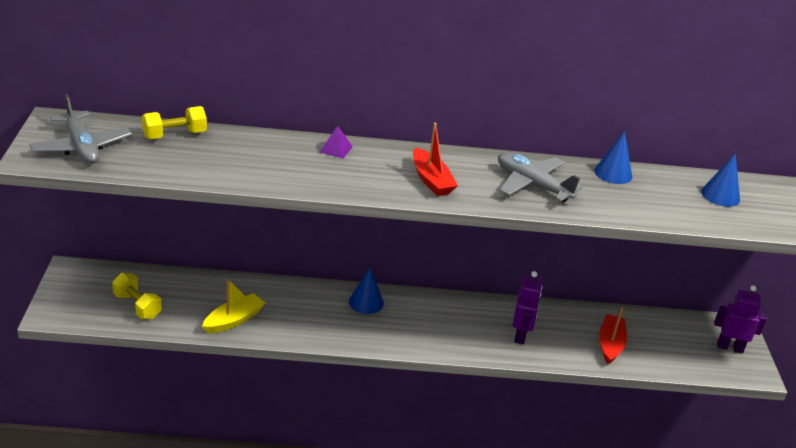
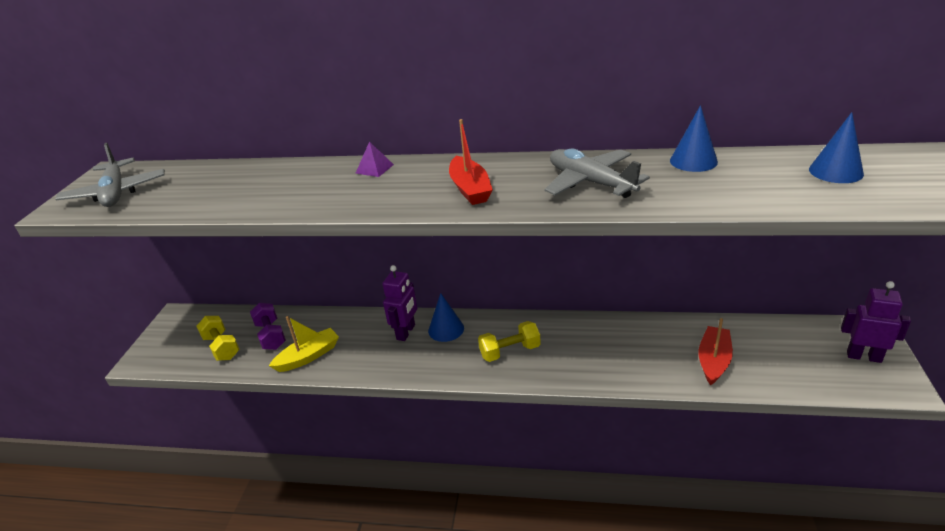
camera: 15 degrees right, 0 degrees up
(174, 135) = (214, 172): yellow dumbbell -> yellow dumbbell (510, 351)
(187, 297) = (271, 335): none -> purple dumbbell
(520, 335) = (608, 356): purple robot -> purple robot (406, 332)

